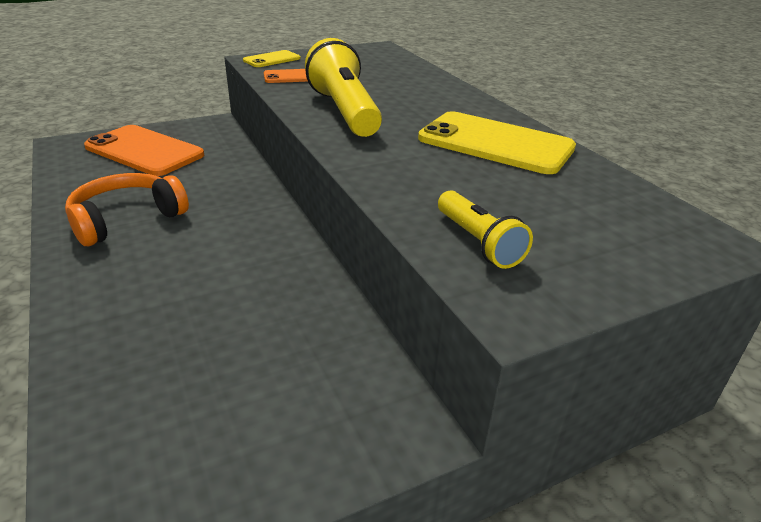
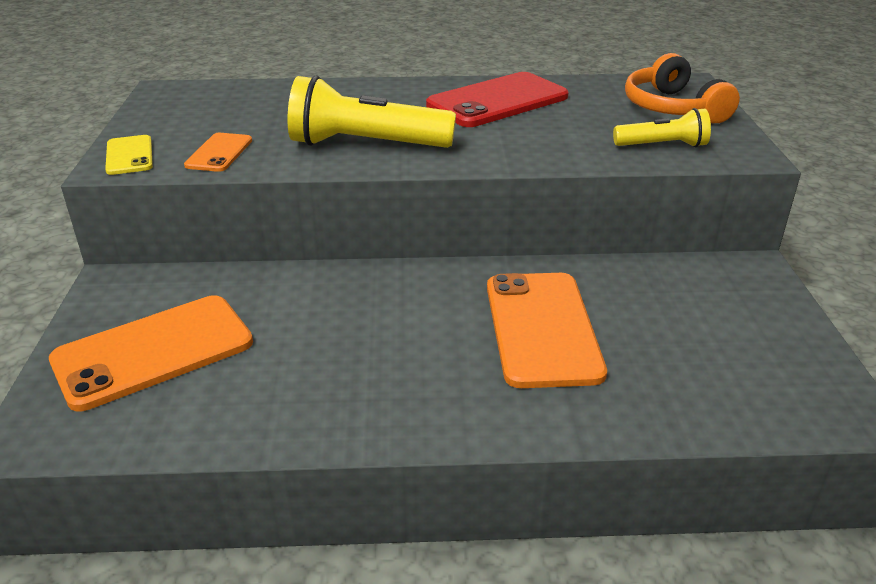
camera: 65 degrees left, 0 degrees up
(126, 219) = (360, 378): orange headphones -> orange headphones (672, 108)
(214, 286) = (542, 328): none -> orange phone
(495, 143) = (497, 101): yellow phone -> red phone

